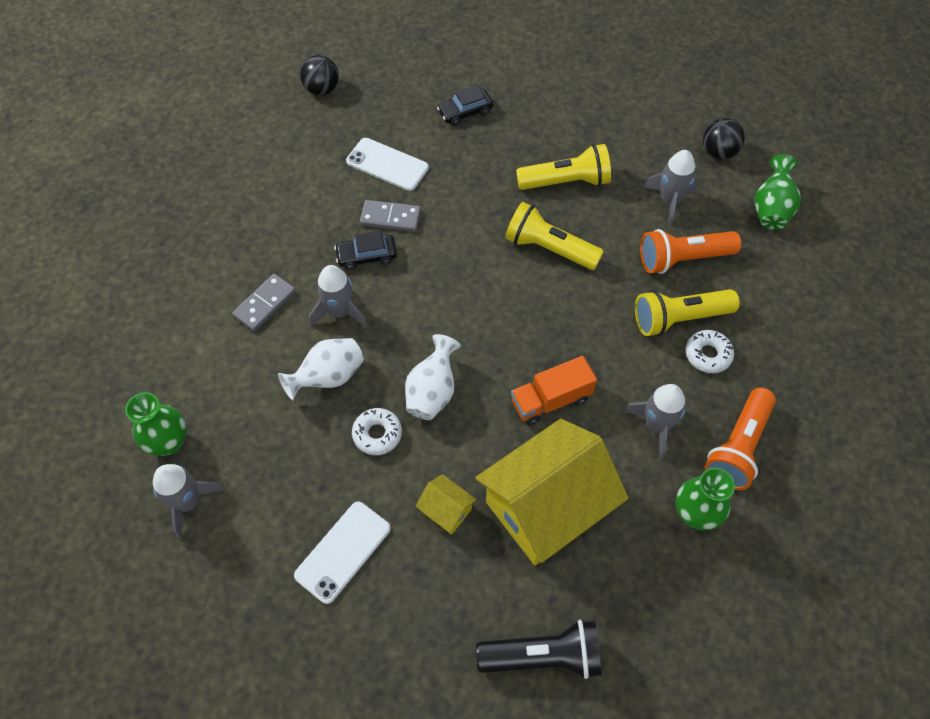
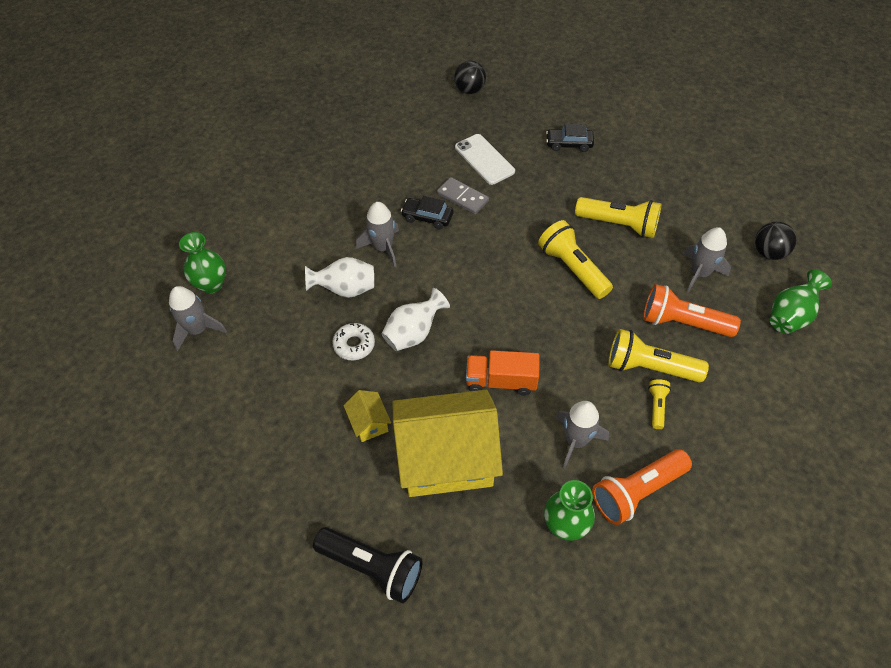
camera: 30 degrees right, 5 degrees down
(264, 304) = (334, 220): grey domino -> none
(343, 551) = (277, 415): white phone -> none
(707, 355) = (656, 406): white donut -> yellow flashlight

